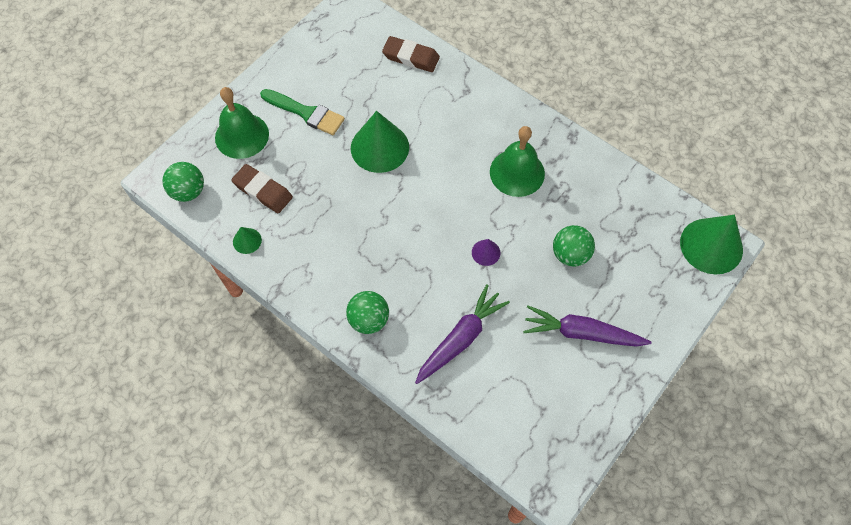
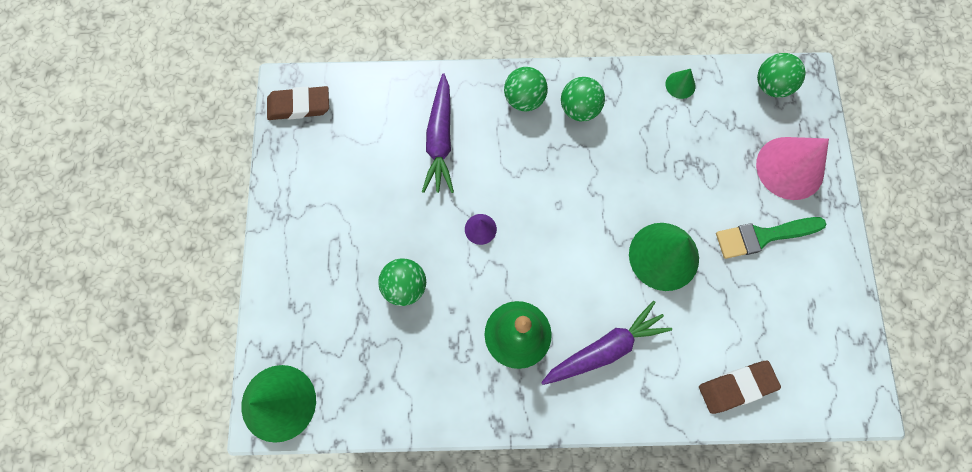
camera: 140 degrees right, 10 degrees up
(242, 135) = (790, 168): green bell -> pink cone
(263, 191) = (715, 134): brown eraser -> brown eraser (299, 106)
(336, 280) = (579, 109): none -> green ball
(581, 333) = (345, 220): purple carrot -> purple carrot (605, 348)

